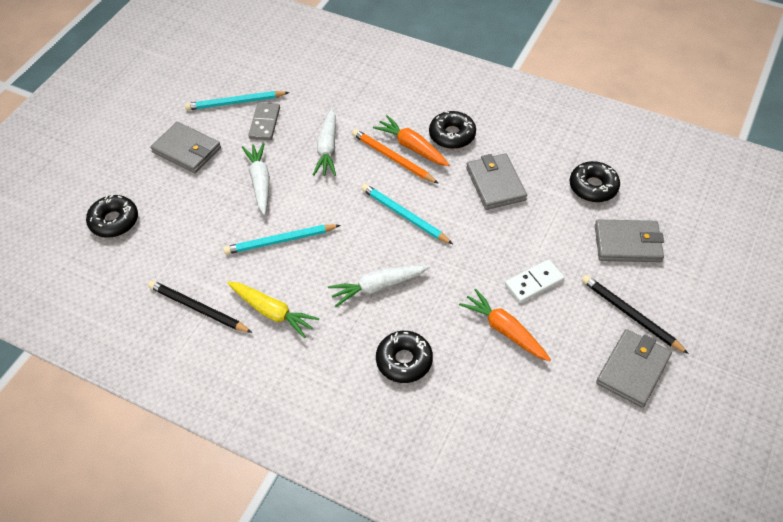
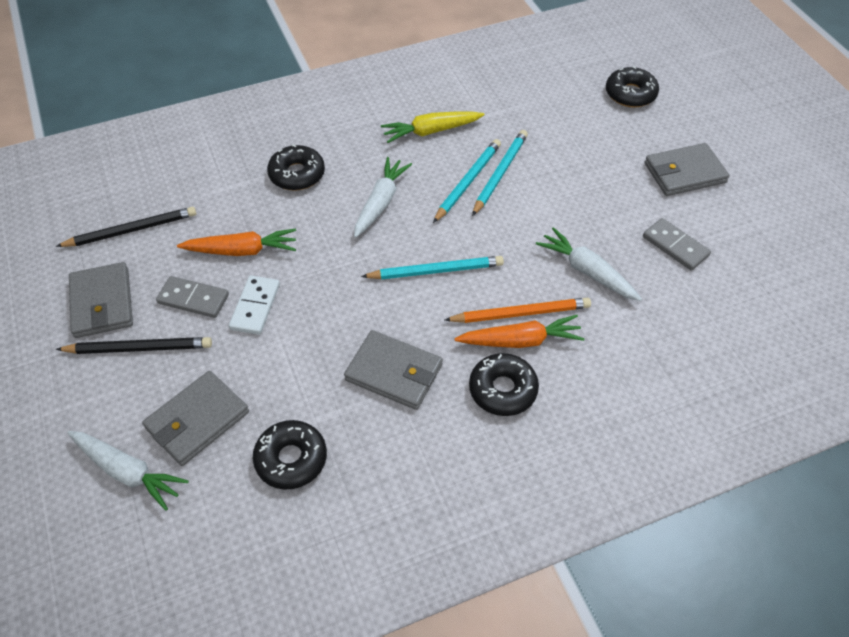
camera: 130 degrees right, 0 degrees up
(198, 309) = (481, 97): black pencil -> black pencil (131, 230)
(235, 103) = (731, 241): turquoise pencil -> turquoise pencil (467, 182)
(260, 182) = (588, 198): white carrot -> white carrot (128, 471)
(568, 321) = (193, 299): none -> grey domino

